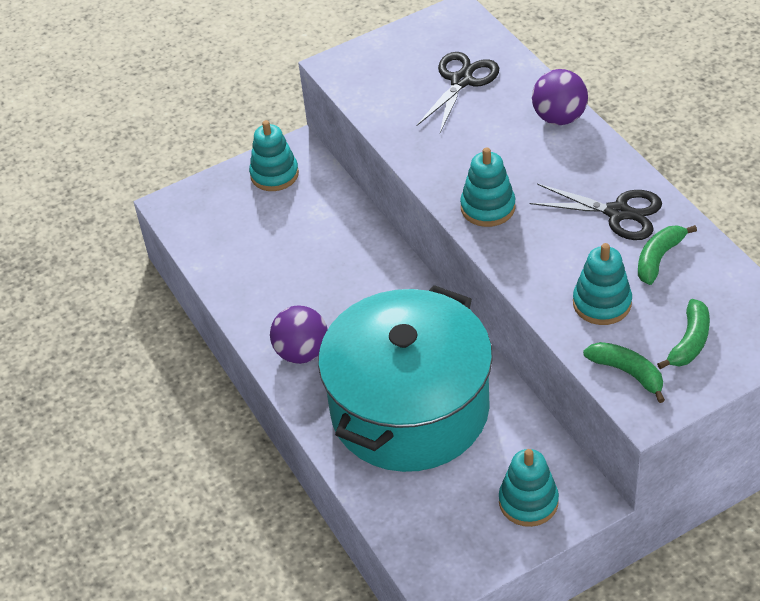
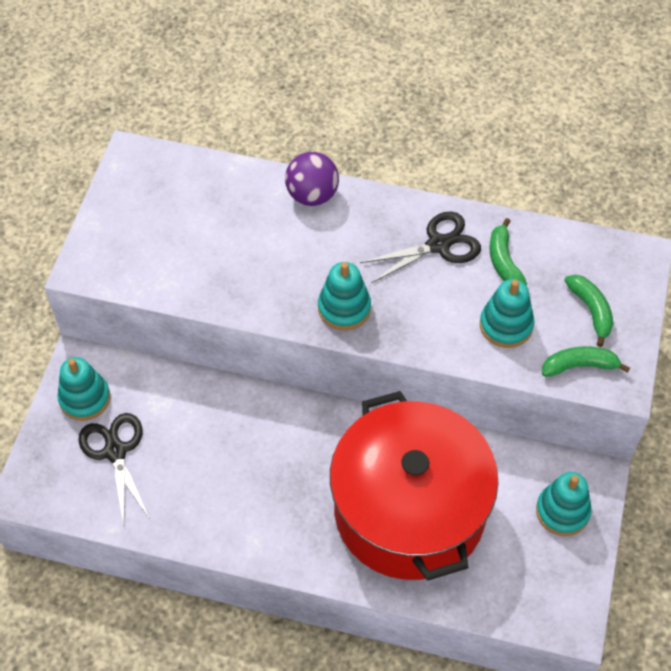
camera: 50 degrees left, 10 degrees up
(302, 352) = (281, 532): purple ball -> none
(409, 409) = (409, 510): turquoise pot -> red pot
(461, 81) = (203, 213): black scissors -> black scissors (115, 451)

